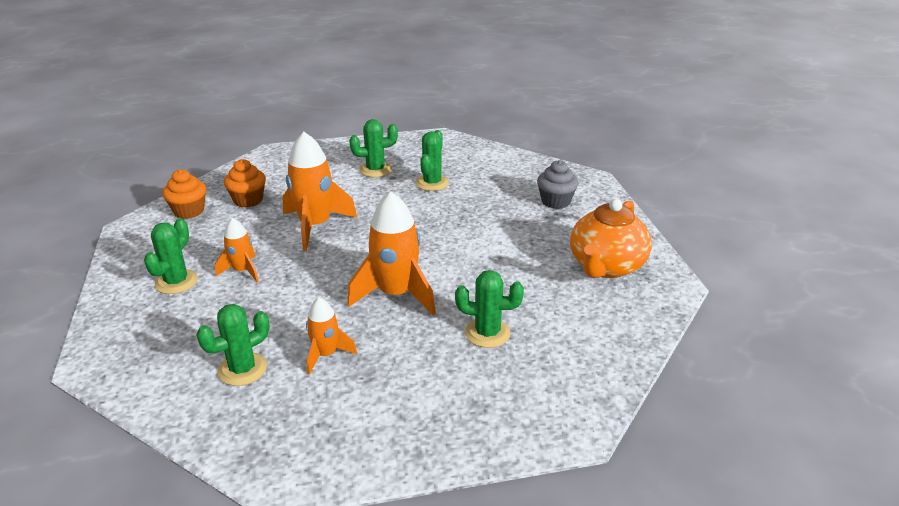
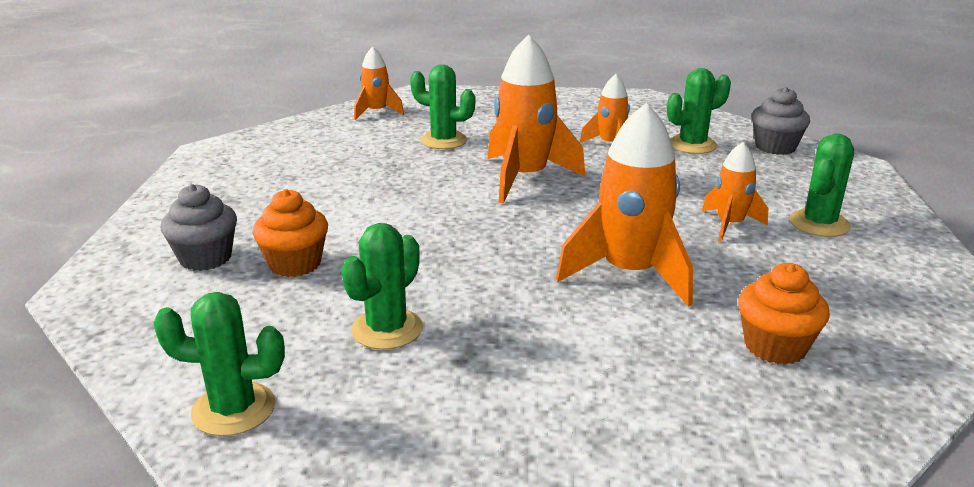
camera: 165 degrees left, 5 degrees down
(156, 381) = (775, 147): none -> grey cupcake
(189, 211) = (888, 338): orange cupcake -> orange cupcake (295, 264)
(375, 170) = (492, 387): green cactus -> green cactus (233, 409)
(588, 372) = (377, 112): none -> orange rocket
(606, 266) = (255, 173): orange teapot -> none

